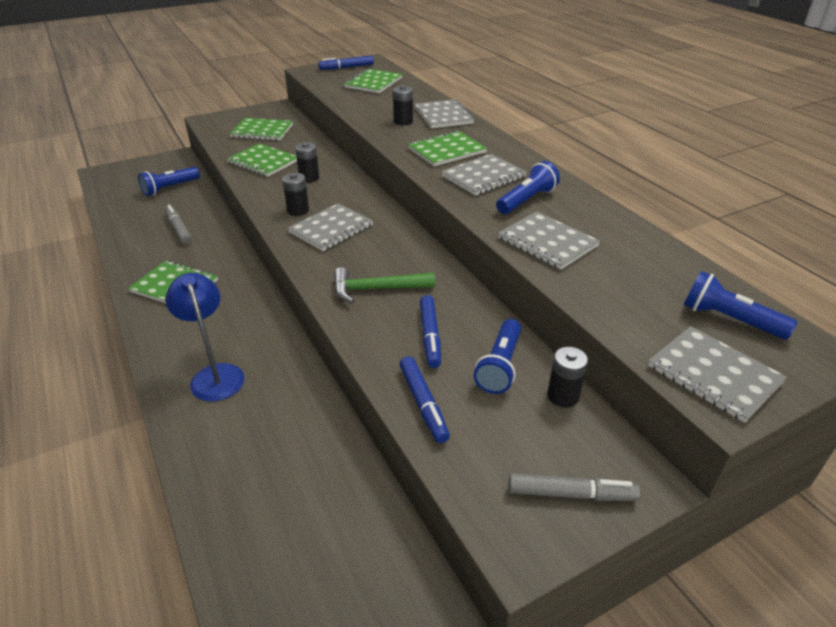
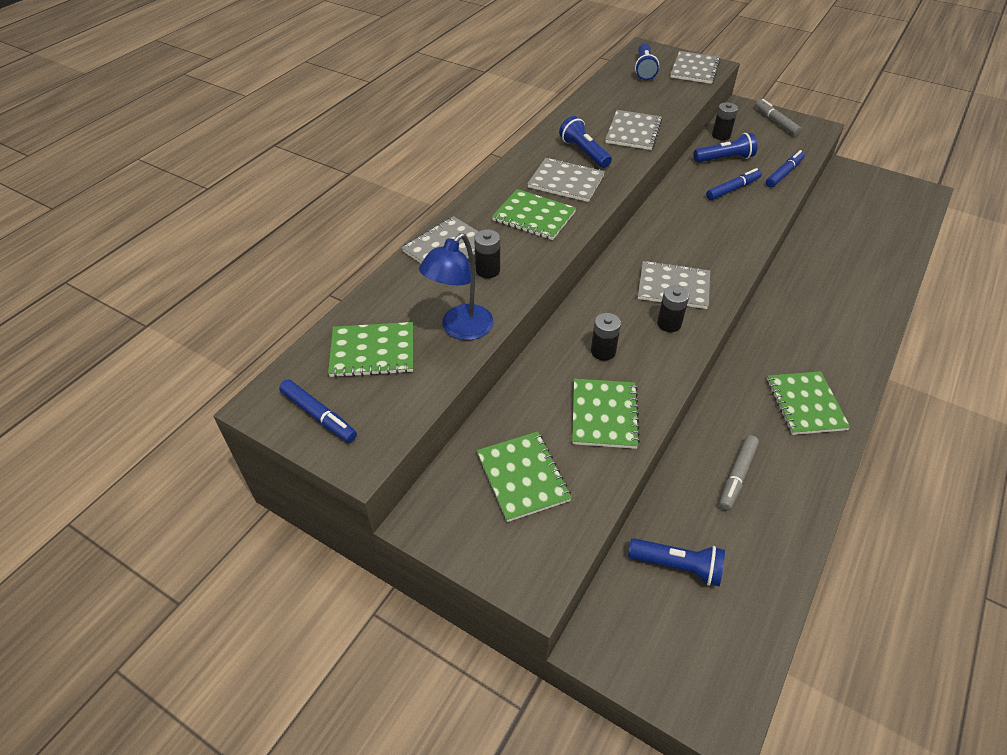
camera: 120 degrees left, 10 degrees up
(215, 374) = (842, 311): blue lamp -> blue lamp (460, 329)
(377, 289) = (717, 227): green hammer -> none
(527, 200) = (584, 152): blue flashlight -> blue flashlight turned 45 degrees clockwise

